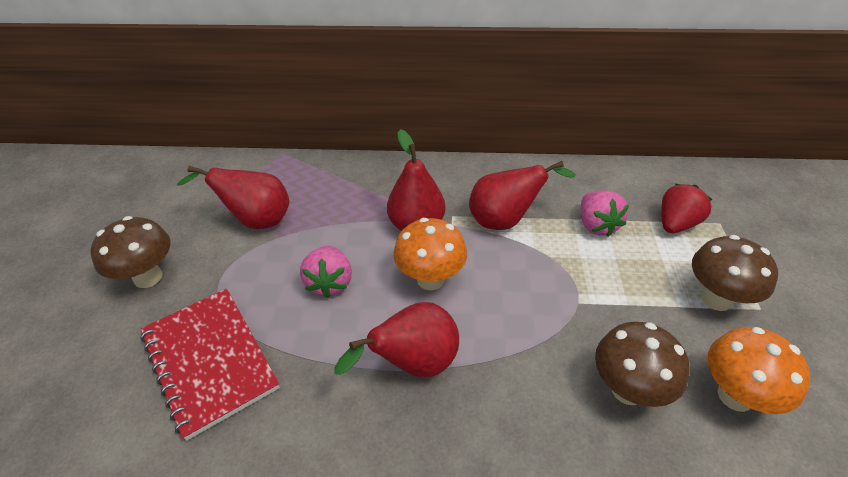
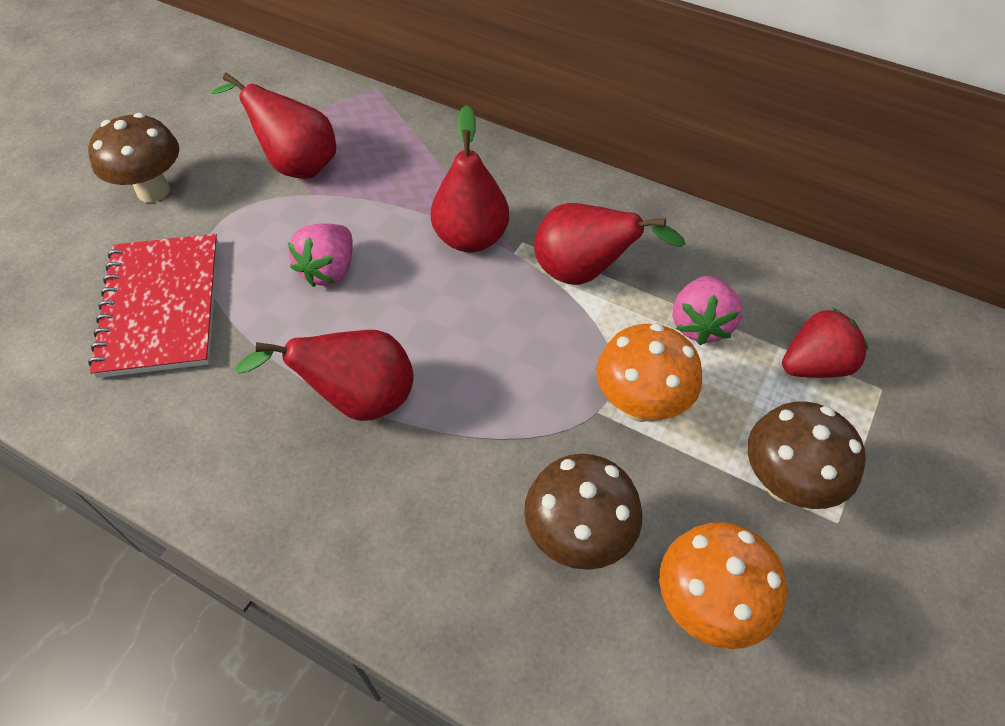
camera: 25 degrees right, 10 degrees up
(430, 279) = (442, 311): orange mushroom -> orange mushroom (640, 405)

